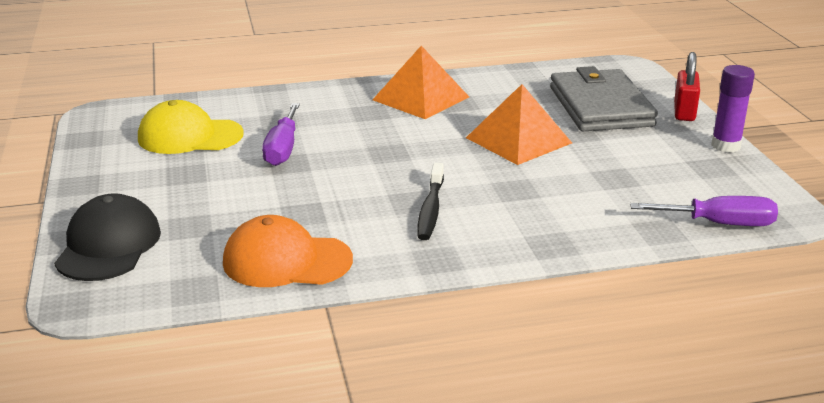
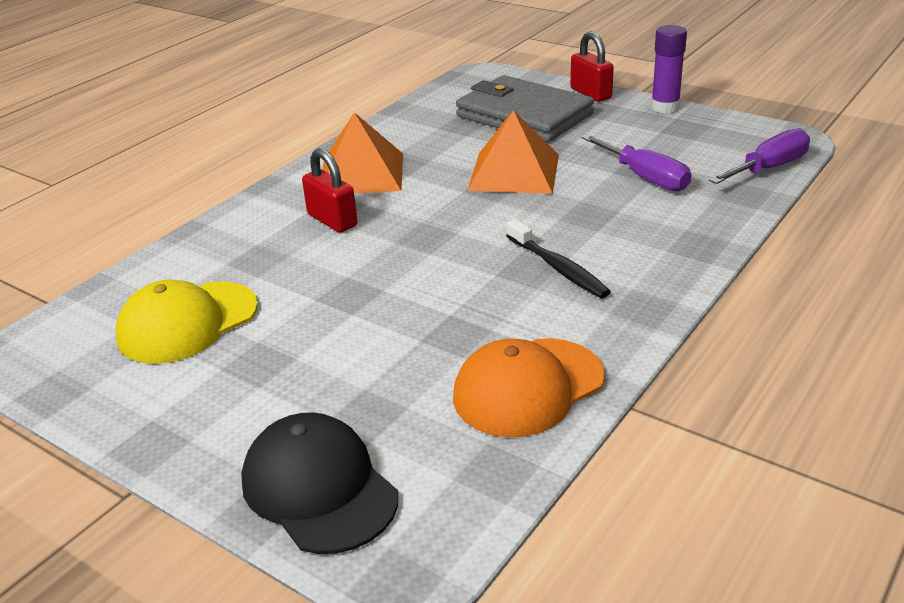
camera: 40 degrees left, 5 degrees up
(283, 149) = (317, 284): purple screwdriver -> purple screwdriver (645, 177)
(354, 118) = (332, 220): none -> red padlock

